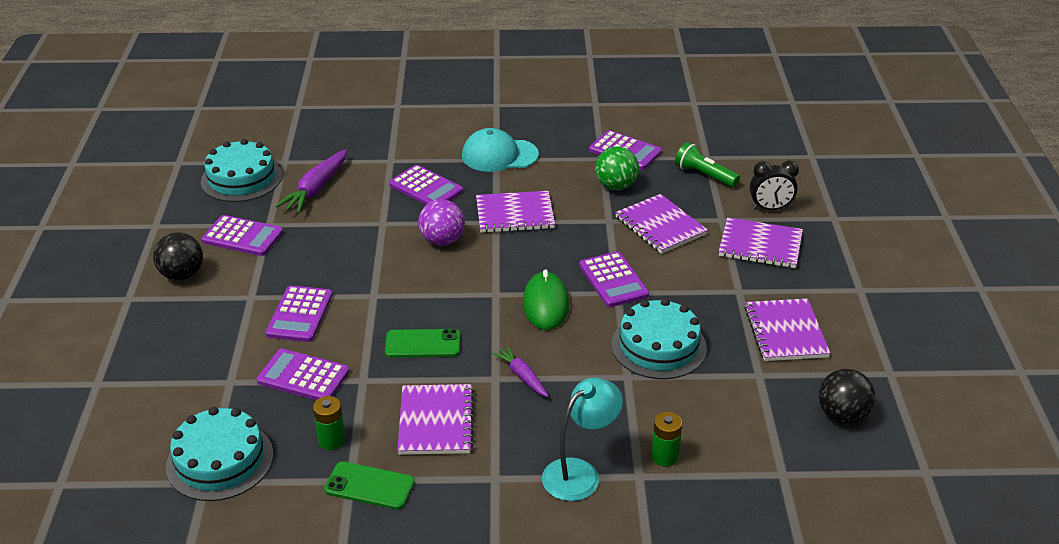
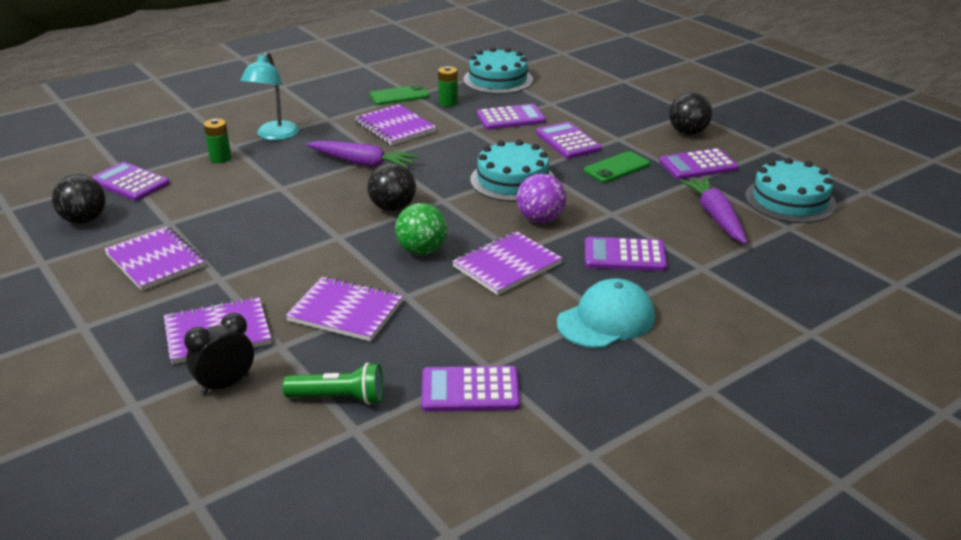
camera: 145 degrees right, 5 degrees down
(423, 344) = (457, 155): green phone -> green phone (617, 168)
(522, 376) = (362, 163): purple carrot -> purple carrot, size x1.67
(546, 304) = (392, 208): green mouse -> black ball
(613, 280) = (350, 245): purple calculator -> purple calculator (130, 183)
(616, 186) = (435, 337): green ball -> green ball (422, 251)
(658, 346) = (269, 213): turquoise cake -> turquoise cake (512, 180)

